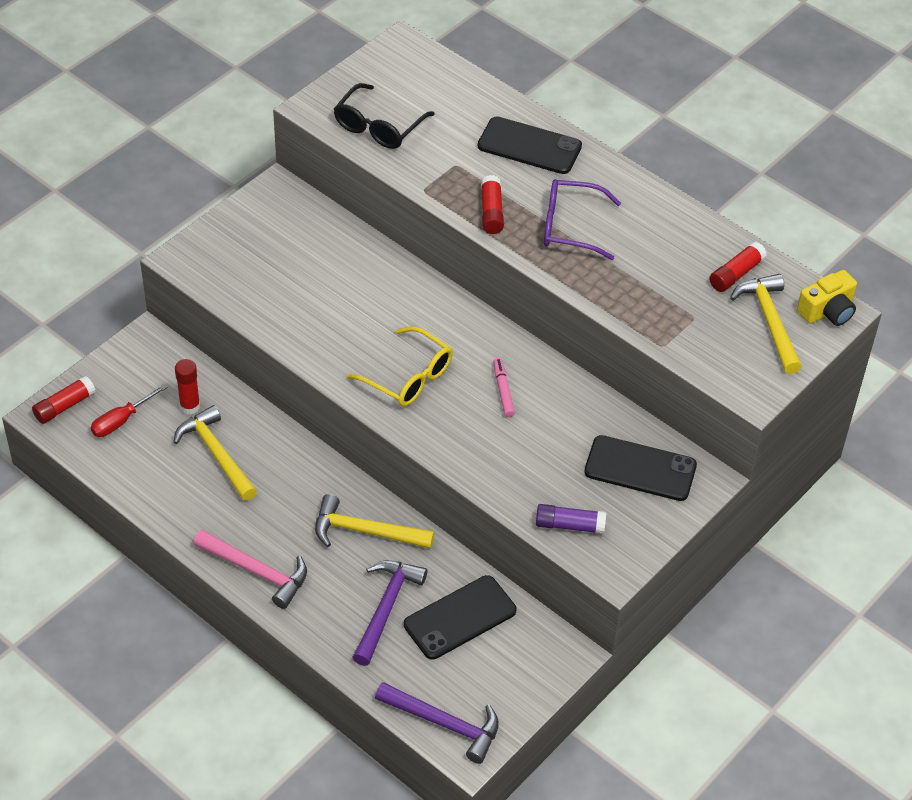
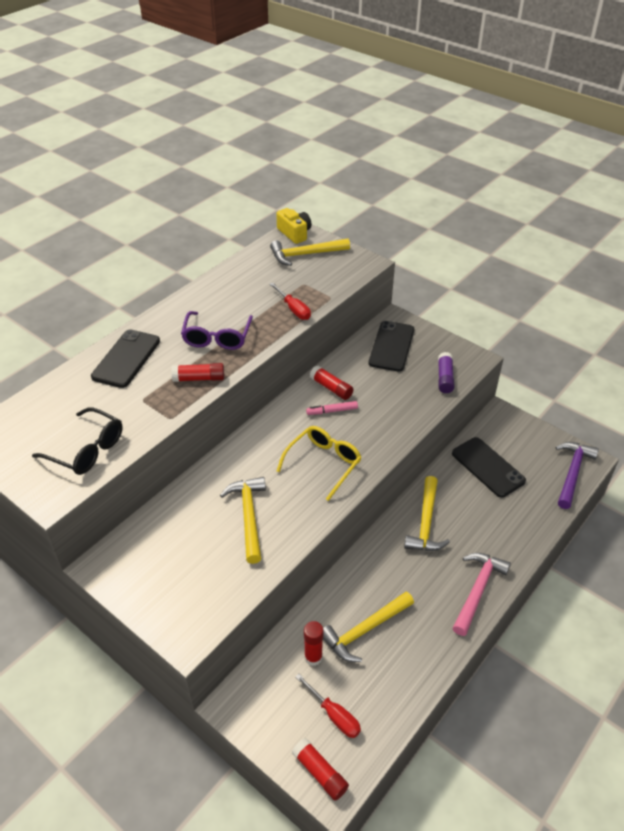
camera: 90 degrees left, 5 degrees down
(331, 306) = (248, 516): none -> yellow hammer
(386, 608) = (490, 508): purple hammer -> none
(633, 304) = (294, 309): none -> red screwdriver
(736, 274) = (264, 266): red glue stick -> red glue stick (331, 388)

